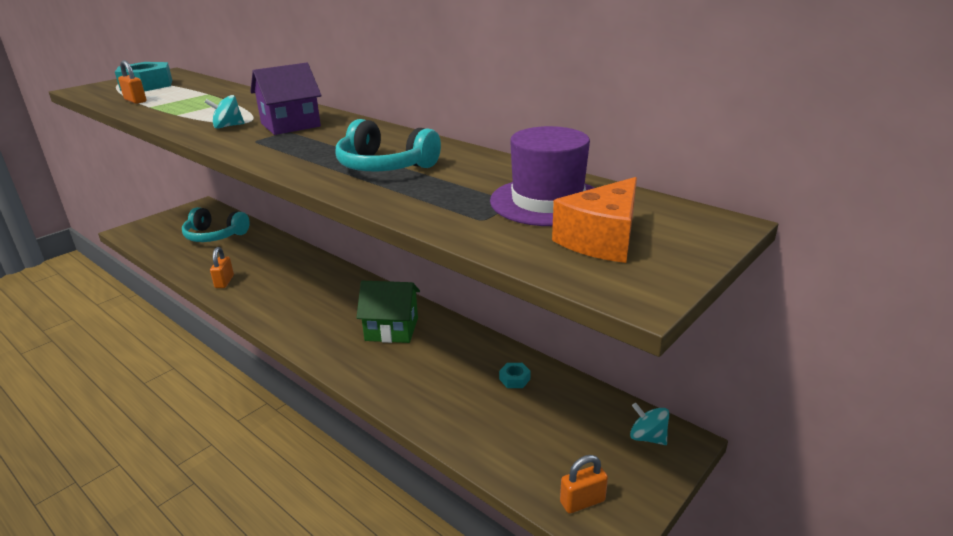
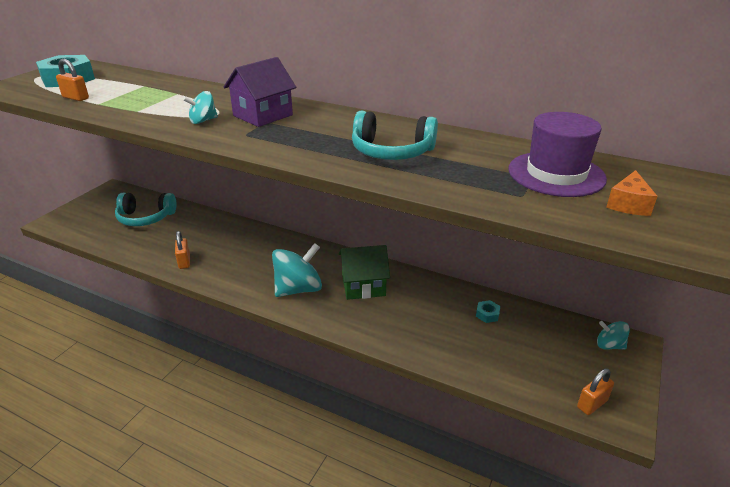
camera: 15 degrees left, 5 degrees up
(320, 323) = (298, 289): none -> turquoise spinning top
(602, 239) = (628, 204): orange cheese -> orange cheese, size x0.63

